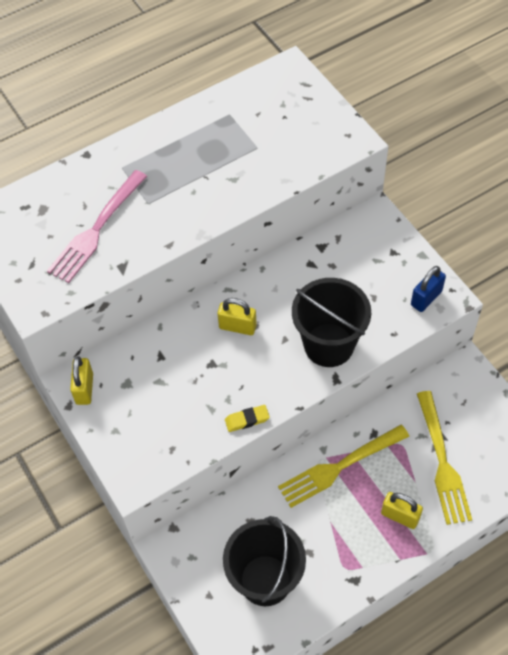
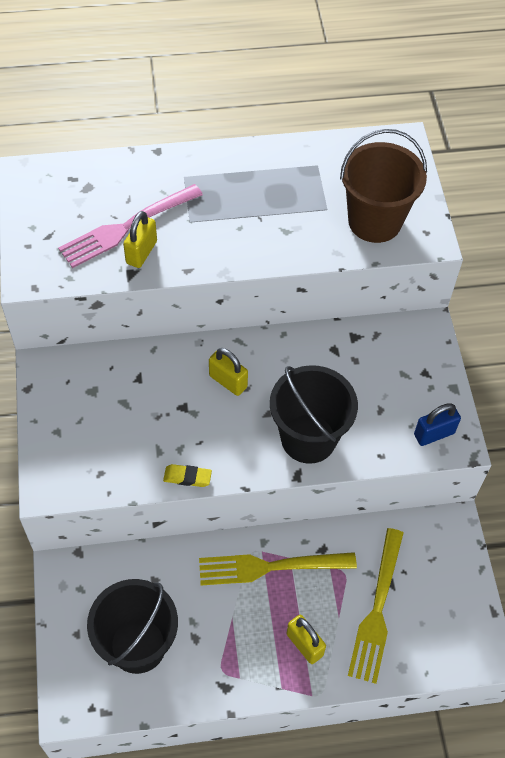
camera: 20 degrees right, 0 degrees up
(84, 389) = (50, 378): yellow padlock -> yellow padlock (141, 252)
(301, 142) = (374, 221): none -> brown bucket

